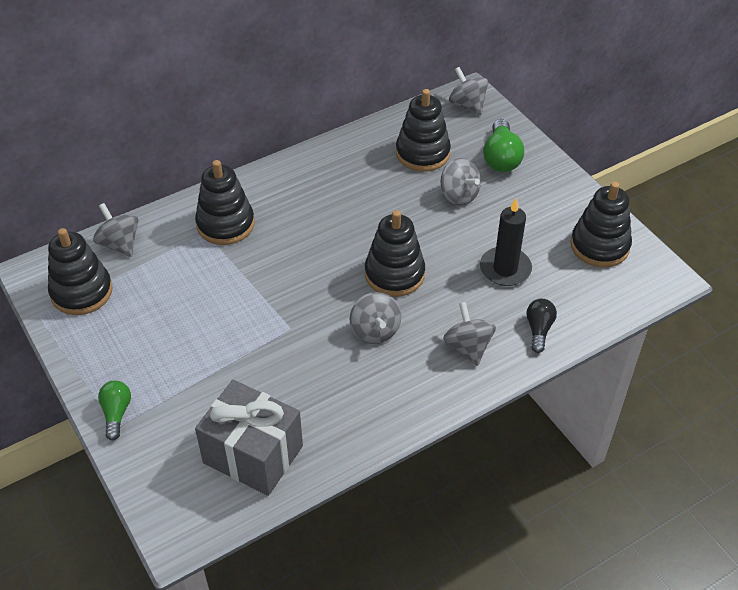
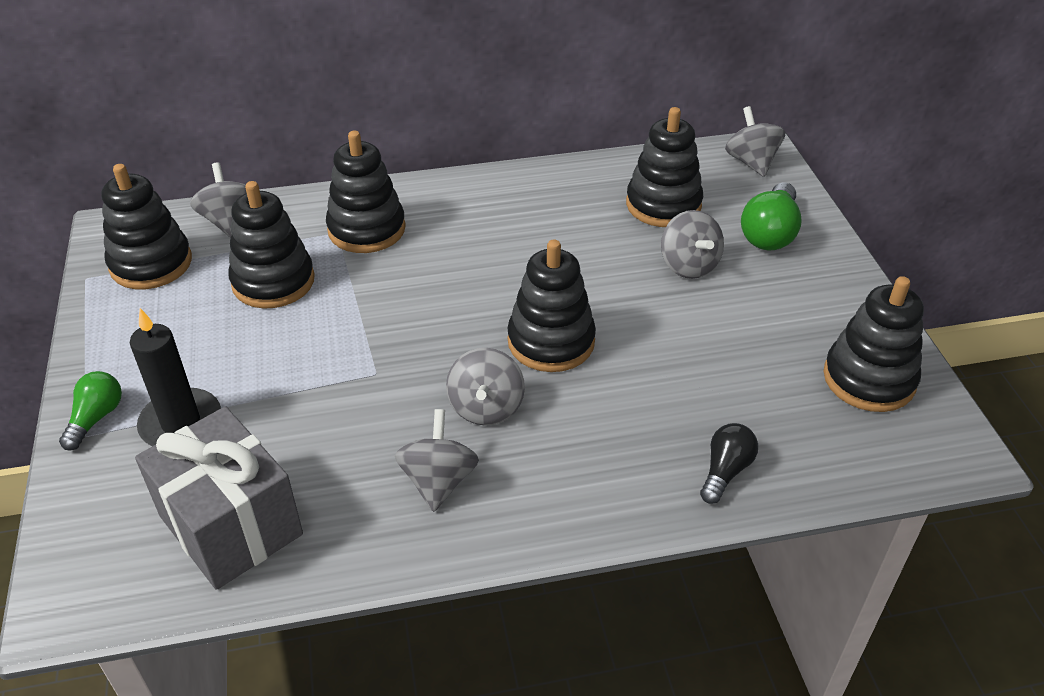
camera: 20 degrees right, 5 degrees down
(181, 282) = (273, 281): none -> black stacking toy
(468, 347) = (607, 466): grey spinning top -> grey spinning top (438, 481)
(505, 269) = (711, 374): black candle -> black candle (181, 423)

